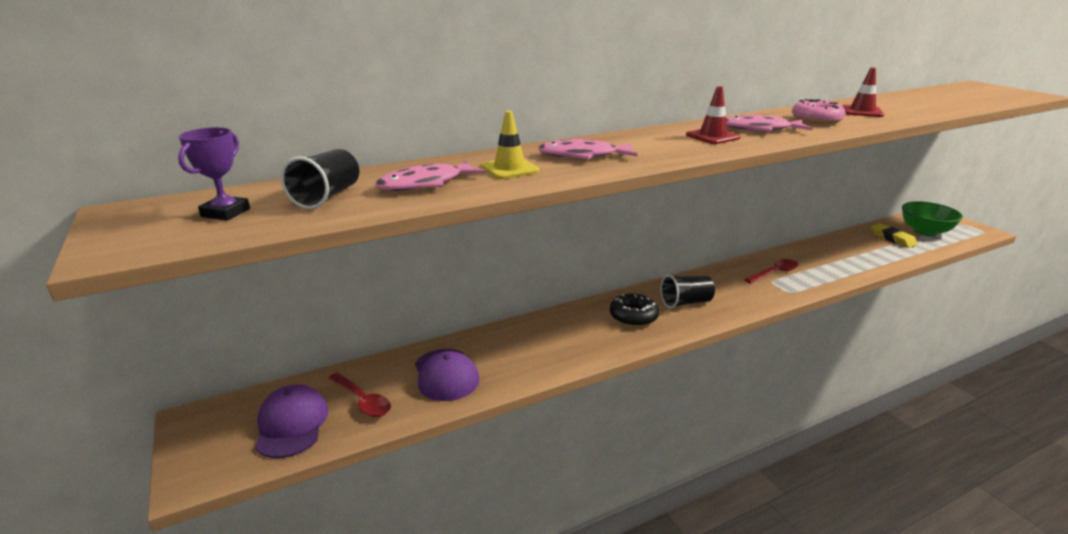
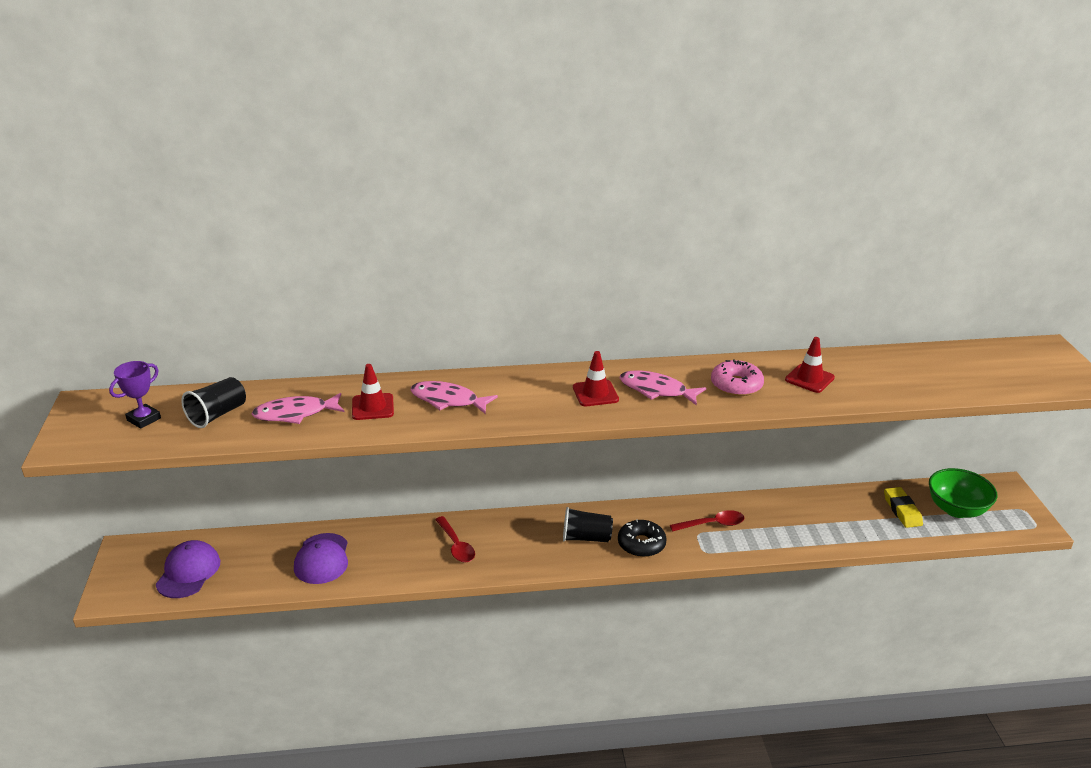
camera: 20 degrees right, 5 degrees up
(363, 401) = (247, 566): red spoon -> red spoon (456, 546)
(509, 169) = (373, 407): yellow traffic cone -> red traffic cone
(633, 316) = (522, 541): black donut -> black donut (641, 544)

